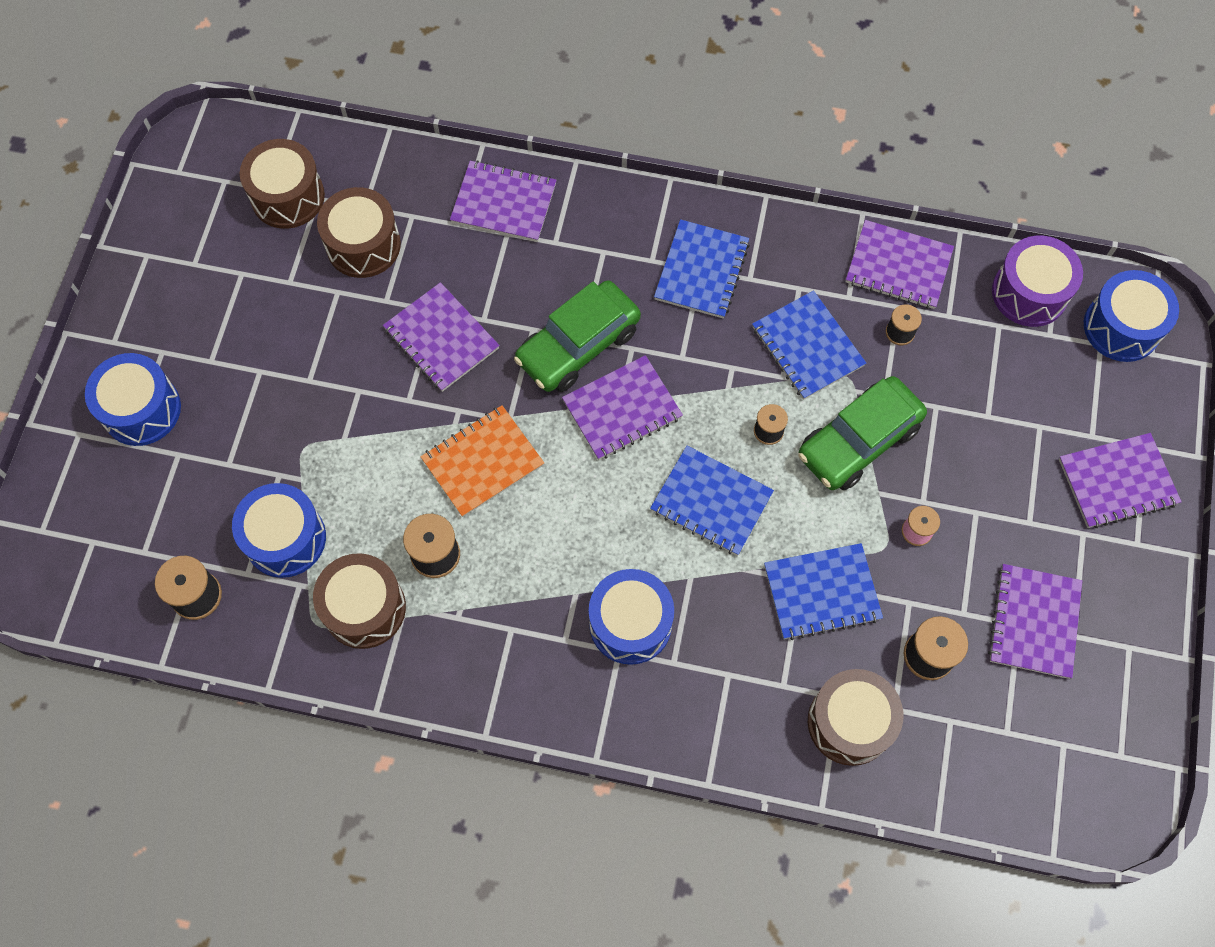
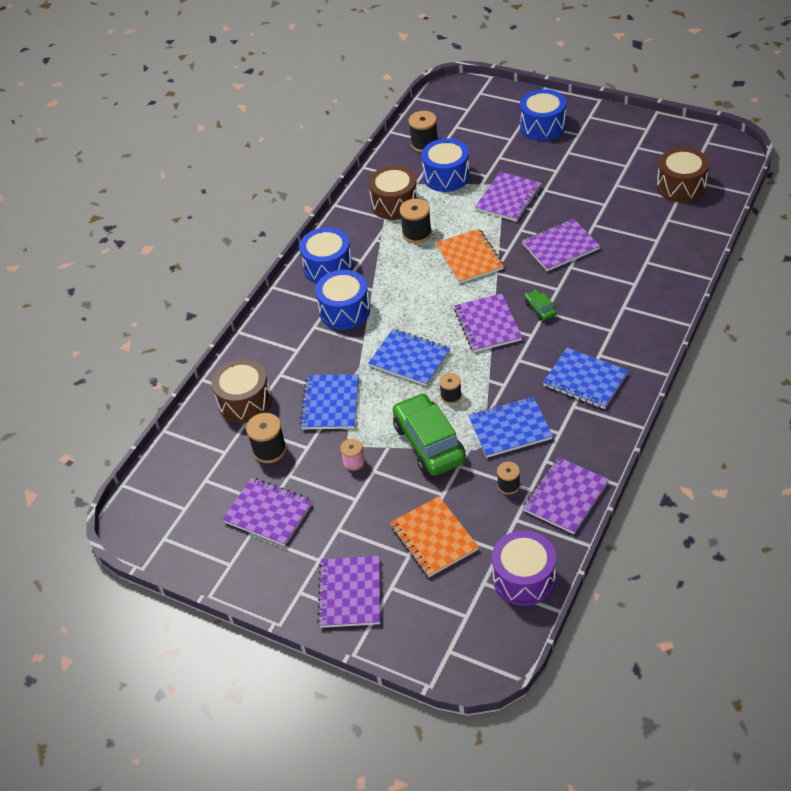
camera: 110 degrees right, 20 degrees down
(363, 245) = (638, 217): brown drum -> none
(504, 203) = (660, 284): purple notebook -> purple notebook (508, 198)
(578, 345) = (540, 309): green car -> green car, size x0.44
(711, 502) = (409, 359): blue notebook -> blue notebook turned 75 degrees clockwise
(1006, 403) = (434, 538): none -> orange notebook
(1121, 327) = (478, 635): blue drum -> blue drum (328, 267)

